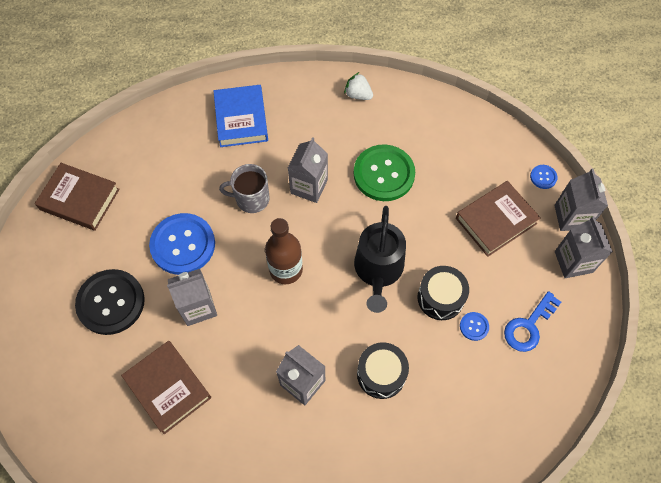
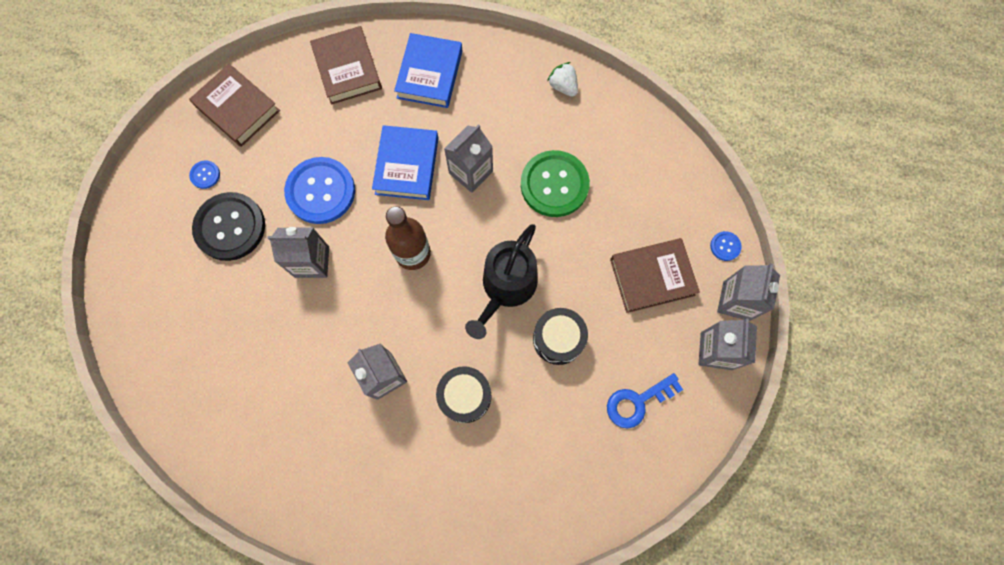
camera: 20 degrees right, 10 degrees up
(168, 388) = (253, 333): brown book -> brown book (347, 69)
(251, 199) = (407, 166): grey mug -> blue book
(474, 326) = (580, 381): blue button -> blue button (205, 175)

